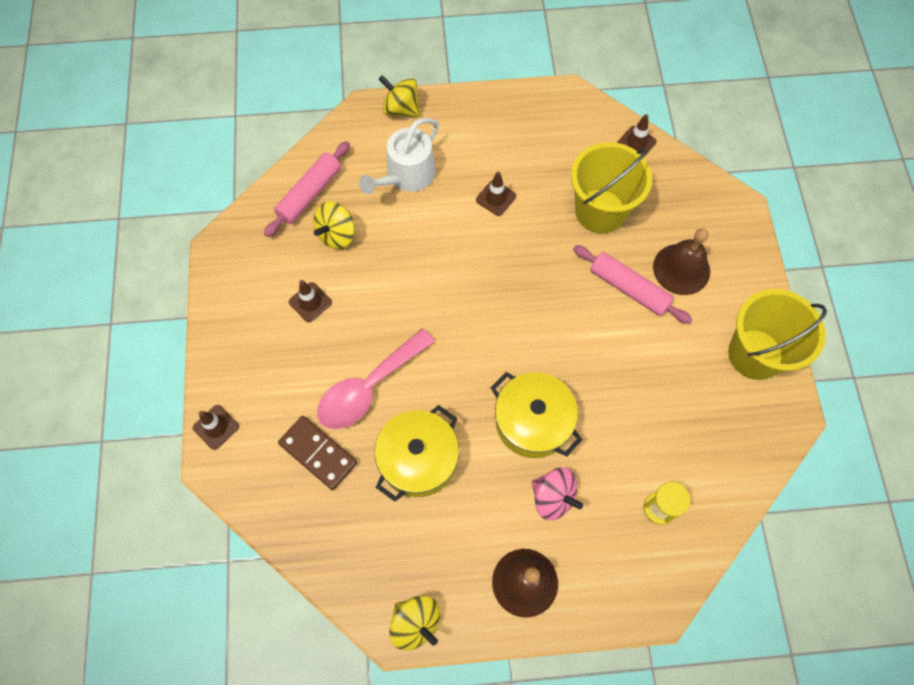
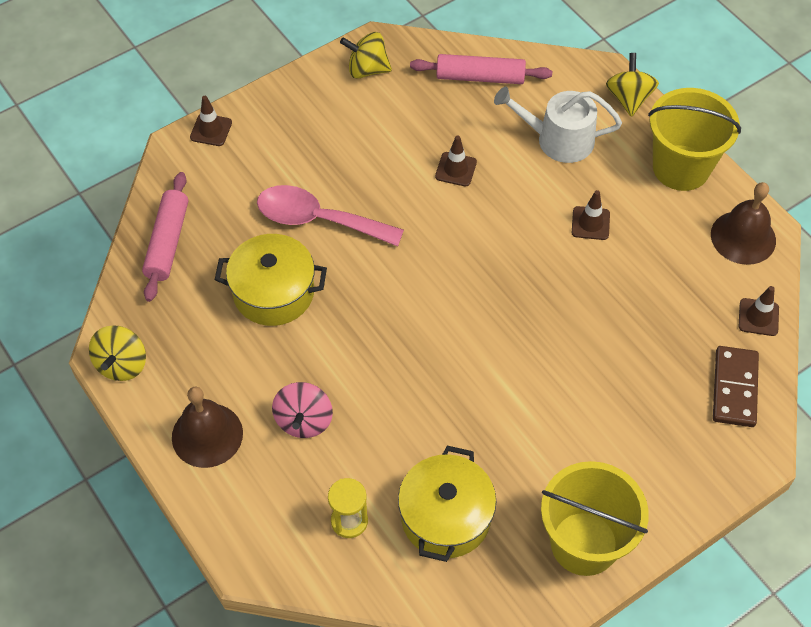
camera: 60 degrees right, 10 degrees down
(310, 302) = (371, 134): brown traffic cone -> brown traffic cone (456, 169)
(318, 453) = (232, 214): brown domino -> brown domino (734, 388)
(337, 235) = (453, 119): yellow spinning top -> yellow spinning top (367, 69)
(533, 422) = (370, 368): yellow pot -> yellow pot (446, 517)
(600, 211) = (646, 321): yellow bucket -> yellow bucket (681, 168)
(629, 289) = (575, 388): pink rolling pin -> pink rolling pin (167, 242)
(681, 269) = (635, 427): brown bell -> brown bell (743, 237)

